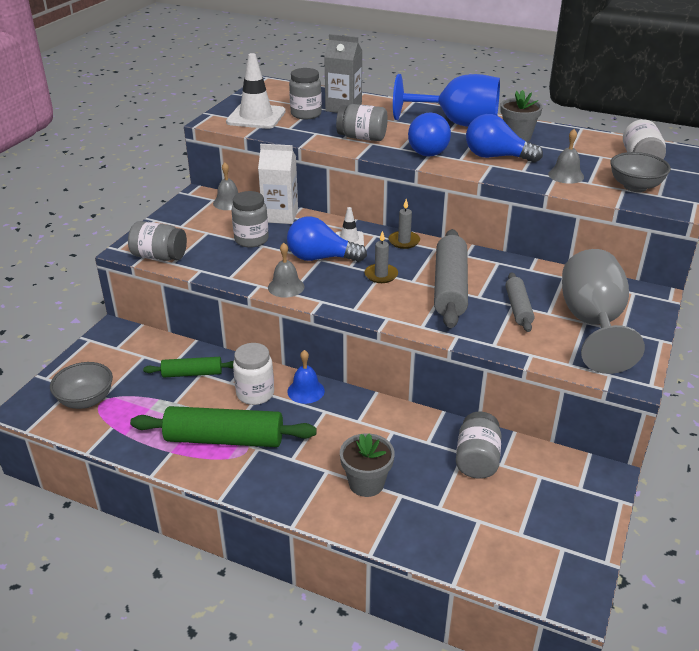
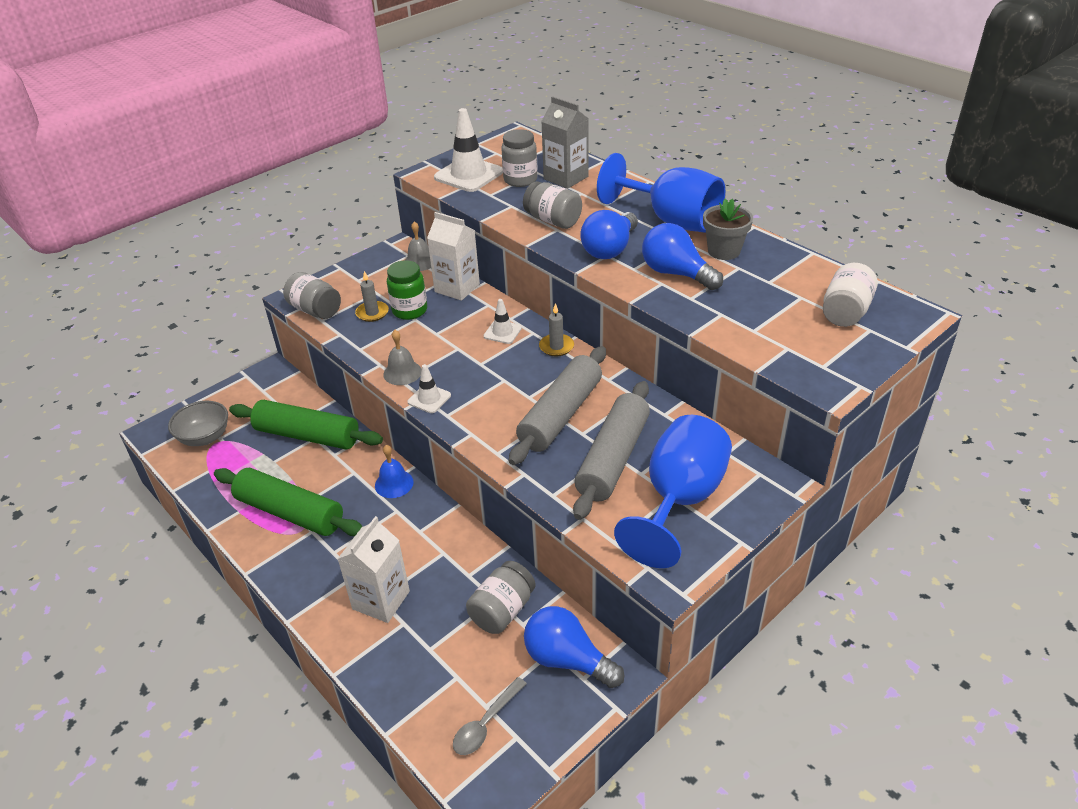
camera: 25 degrees right, 5 degrees up
(192, 373) = (307, 435): green rolling pin -> green rolling pin, size x1.79
(251, 240) = (410, 310): grey jar -> green jar
(255, 394) = (347, 473): white jar -> none
(321, 258) = (459, 347): blue light bulb -> blue light bulb (567, 660)
(327, 301) = (429, 399): none -> white traffic cone
(366, 483) = (381, 600): grey flower pot -> white carton
(381, 275) = (502, 382): grey candle -> grey candle (372, 313)
(518, 308) = (613, 458): grey rolling pin -> grey rolling pin, size x1.79
(530, 547) = (486, 723): none -> grey spoon
(566, 175) = (734, 314): grey bell -> none
(592, 324) = (679, 500): grey goblet -> blue goblet
(635, 186) = (804, 348): grey bowl -> none

